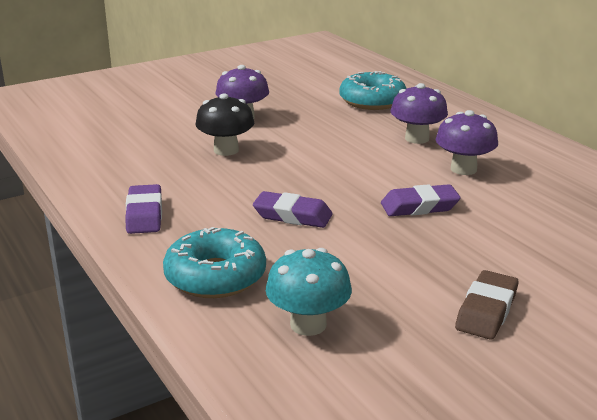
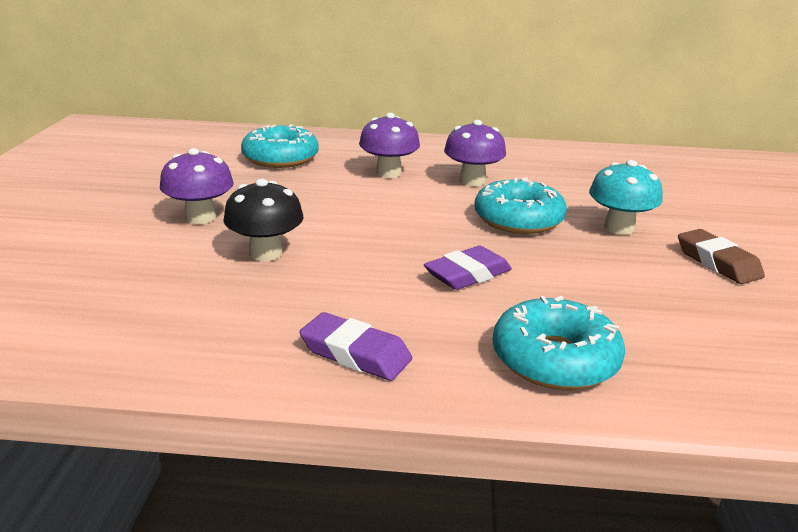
camera: 55 degrees left, 0 degrees up
(308, 324) = (691, 344): turquoise mushroom -> turquoise mushroom (619, 228)
(419, 206) = (518, 219): purple eraser -> turquoise donut

